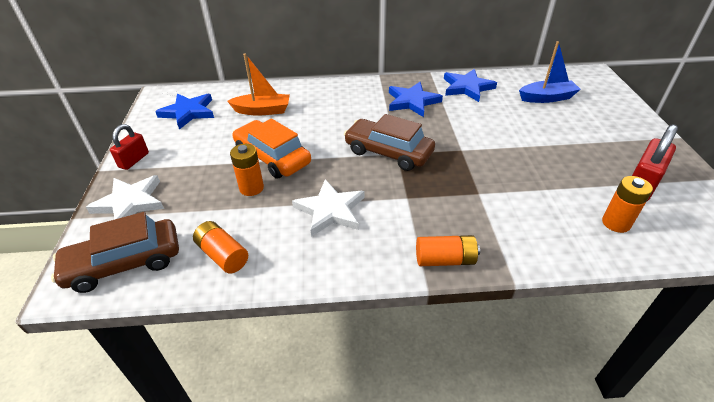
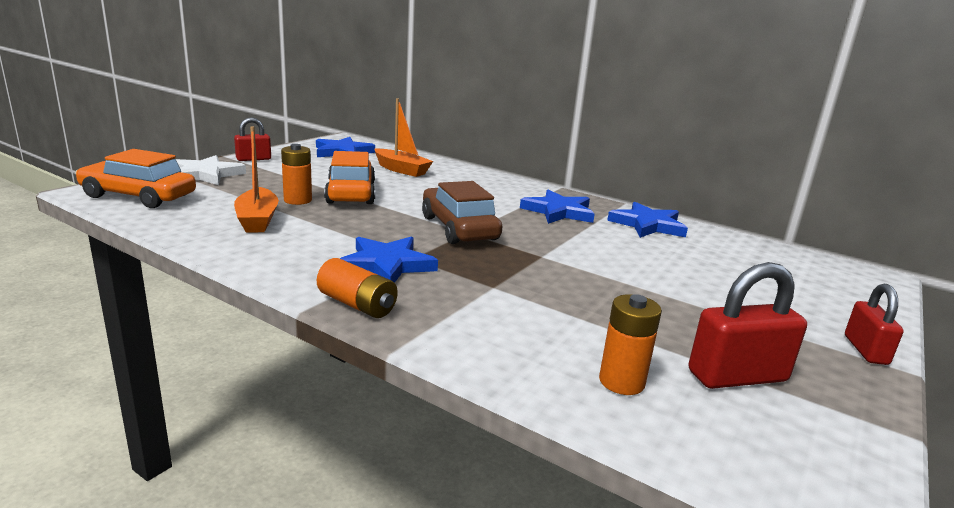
camera: 35 degrees right, 20 degrees down
(124, 263) = (139, 196): brown car -> orange car
(223, 255) = (200, 220): orange battery -> none
(261, 227) = (257, 220): none -> orange boat
(330, 210) = (328, 235): white star -> none
(405, 214) = (386, 265): none -> blue star
(547, 98) = (746, 266): blue boat -> none
(651, 133) = (865, 350): none -> red padlock

